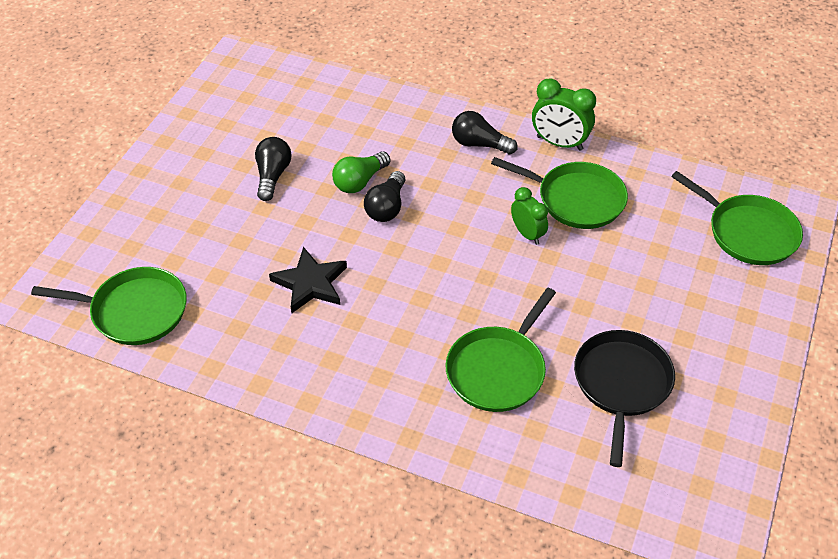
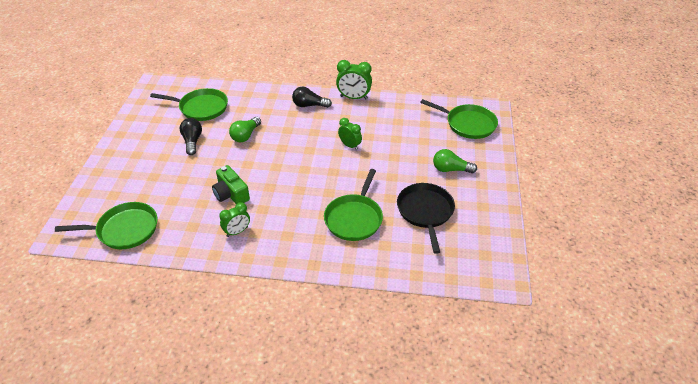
camera: 15 degrees left, 5 degrees down
(304, 352) = (237, 232): none -> green clock
(310, 283) = (231, 194): black star -> green camera
(386, 207) = (265, 146): black light bulb -> none
(576, 199) = (371, 124): green pan -> green pan (201, 108)
(689, 314) = (450, 169): none -> green light bulb

